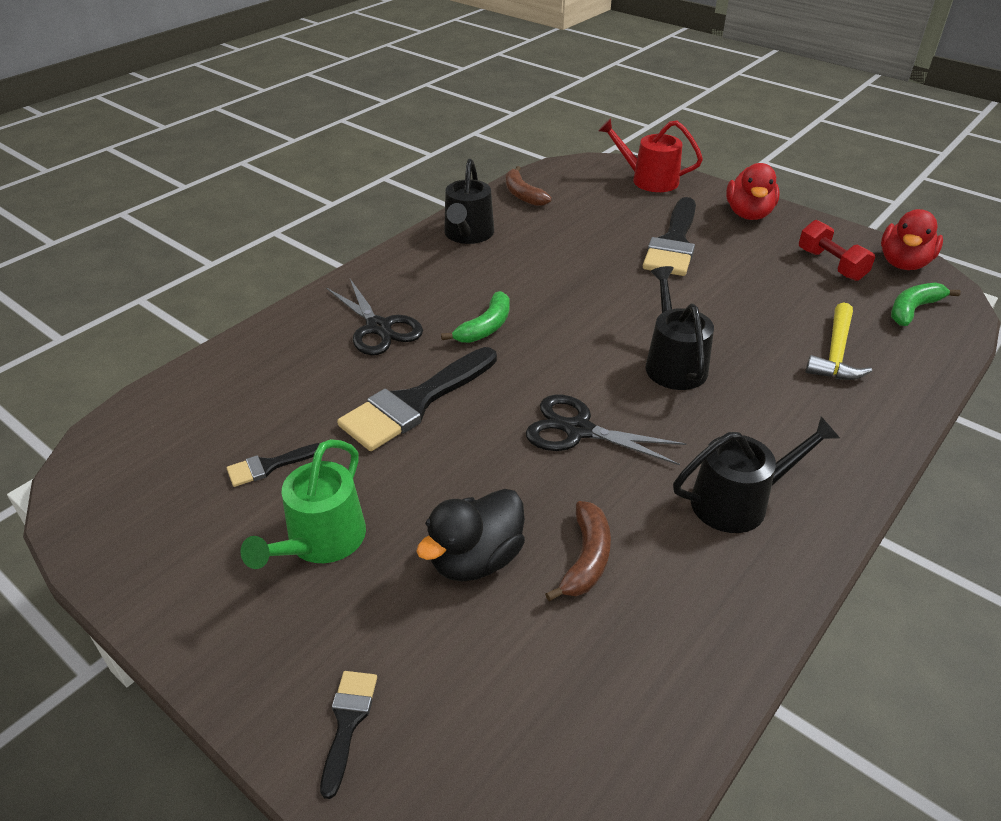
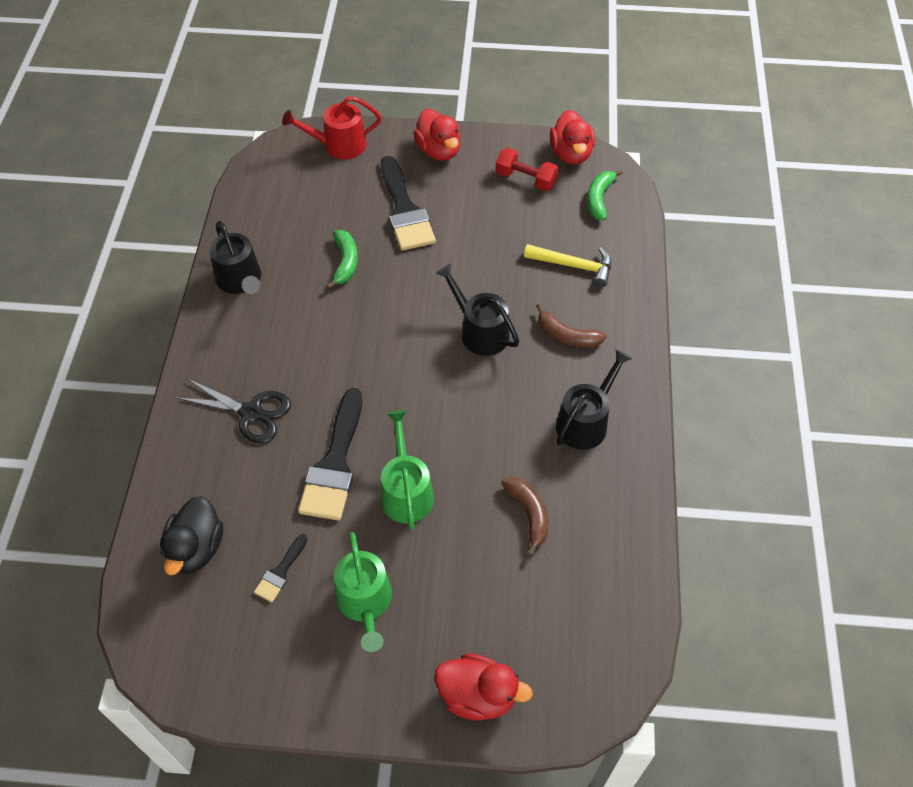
camera: 35 degrees left, 15 degrees up
(347, 722) = (478, 695): black brush -> red duck
(463, 463) = (406, 492): none -> green watering can
(476, 559) = (467, 554): black duck -> black duck (196, 548)
(485, 327) = (330, 369): green banana -> green banana (345, 262)
(522, 195) = (249, 212): brown banana -> brown banana (567, 335)
(578, 430) = (458, 423): black scissors -> none
(835, 353) = (574, 266): yellow hammer -> yellow hammer turned 60 degrees counterclockwise

